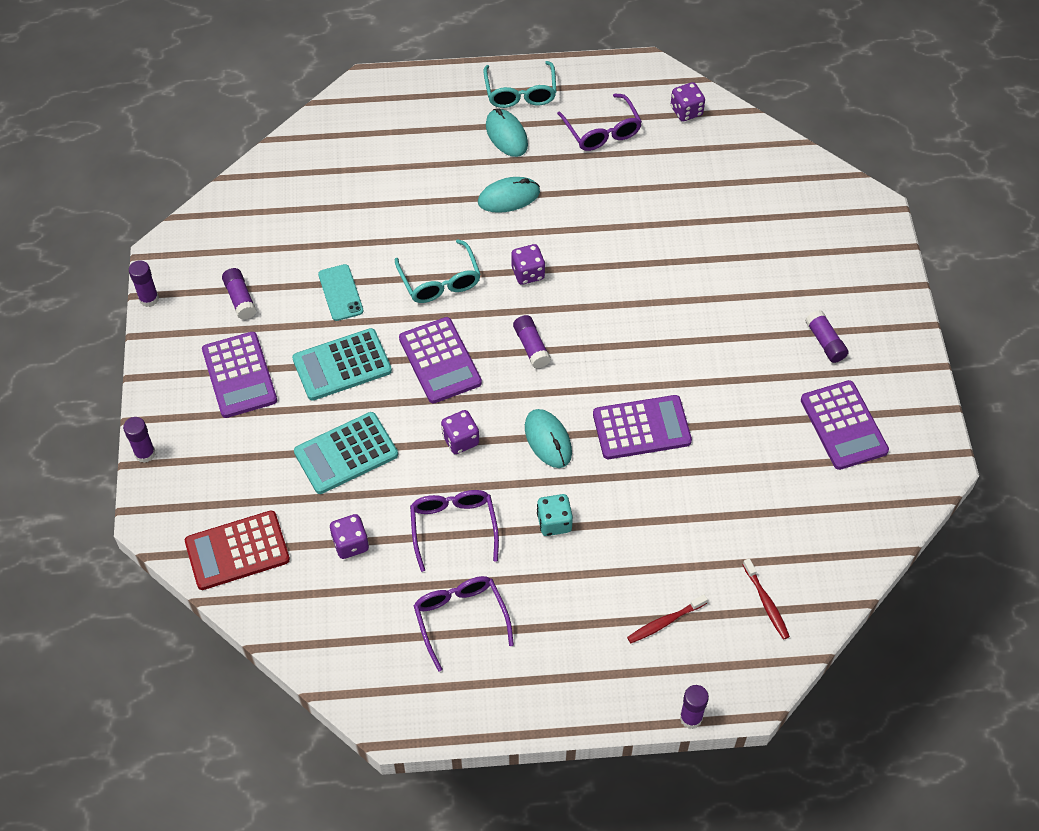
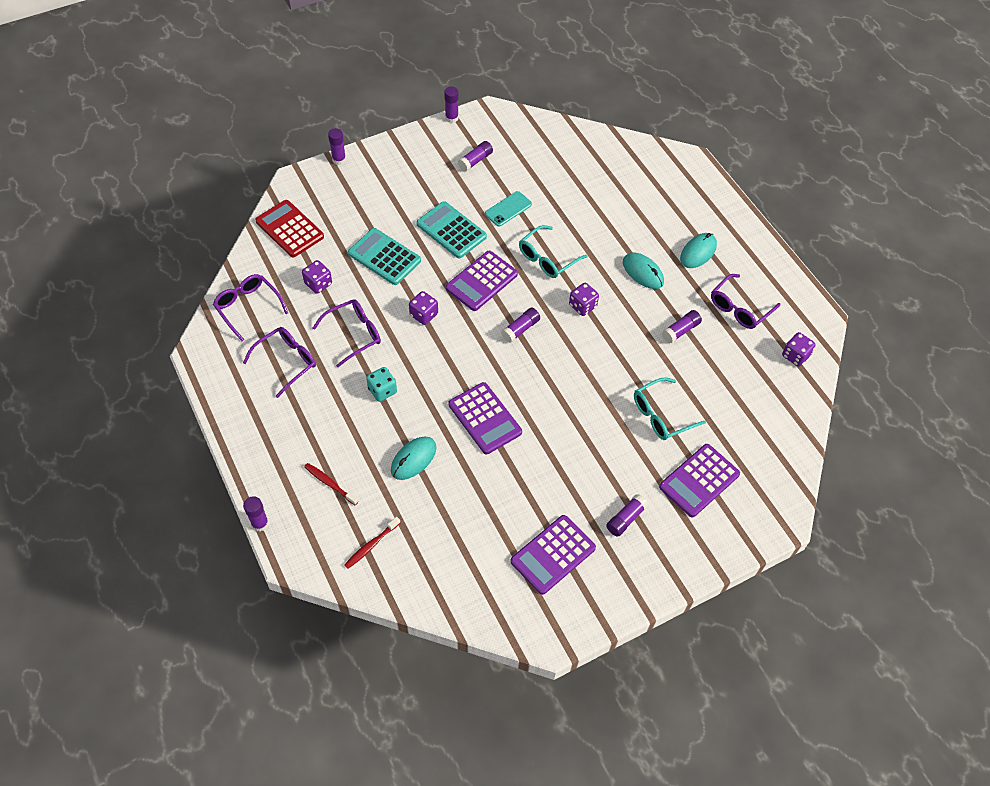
camera: 65 degrees right, 0 degrees up
(239, 375) = (417, 182): purple calculator -> purple calculator (699, 481)
(347, 641) = (248, 307): none -> purple glasses
(520, 93) = (742, 247): turquoise glasses -> turquoise glasses (661, 415)
(548, 440) = (447, 365): turquoise mouse -> turquoise mouse (413, 459)
(607, 196) = (680, 330): none -> purple glue stick

